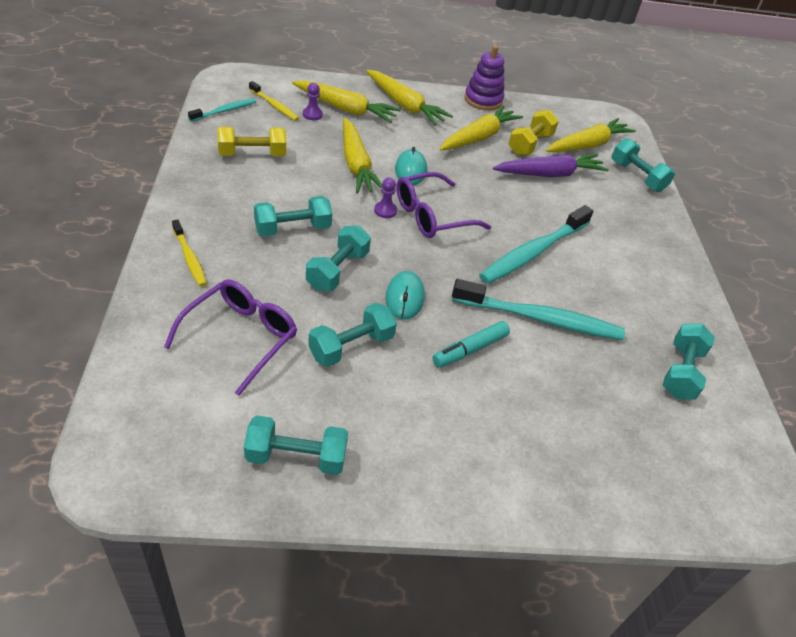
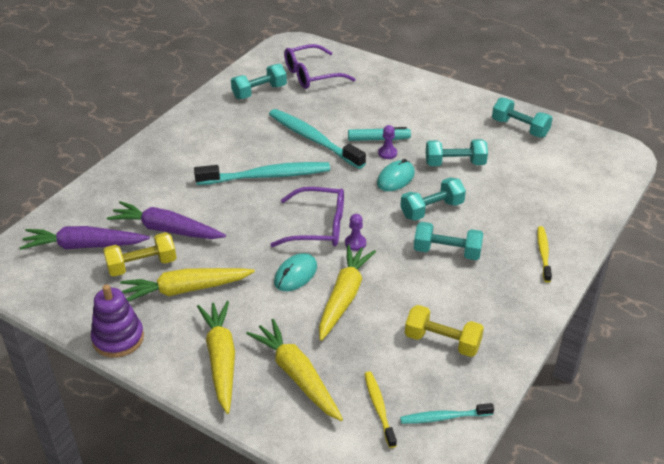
camera: 140 degrees left, 5 degrees down
(240, 337) = (526, 190): purple glasses -> purple glasses (311, 75)
(312, 114) = (342, 379): purple pawn -> purple pawn (387, 153)
(587, 145) = (84, 246): yellow carrot -> purple carrot
(637, 176) = (87, 203): turquoise dumbbell -> none

